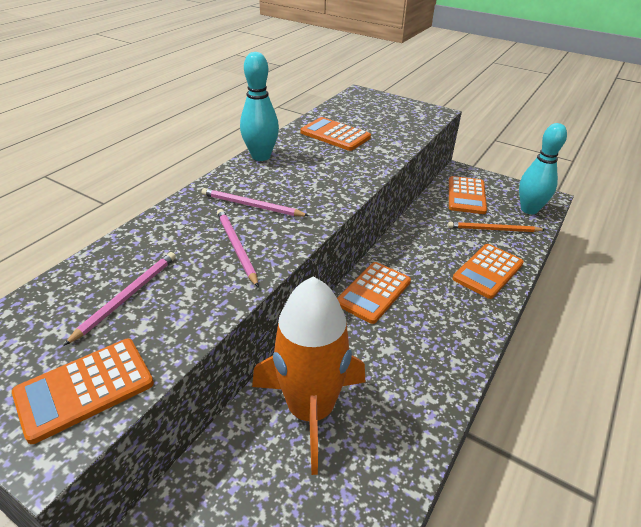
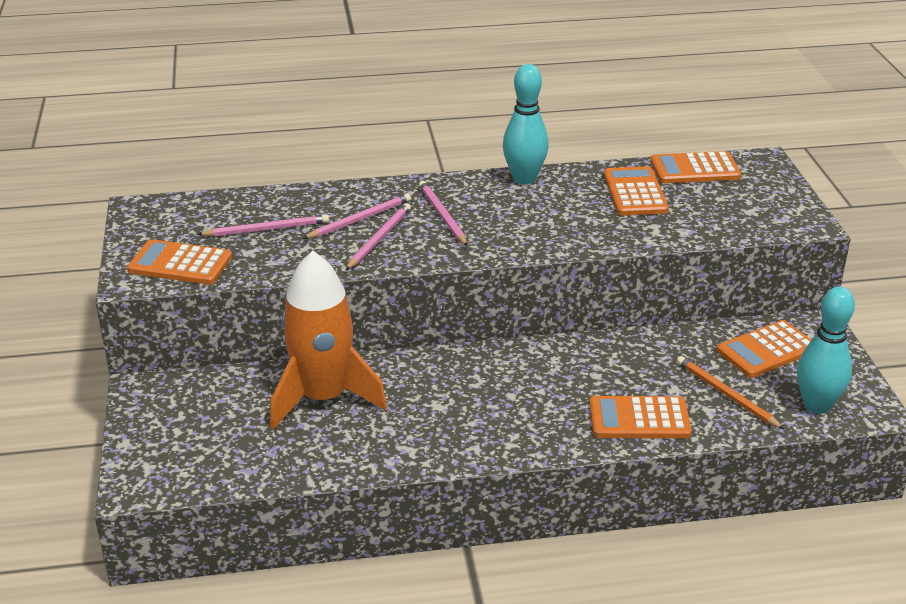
camera: 50 degrees right, 5 degrees down
(196, 241) = (360, 219): none -> pink pencil
(373, 292) = (499, 364): orange calculator -> orange calculator (695, 169)

